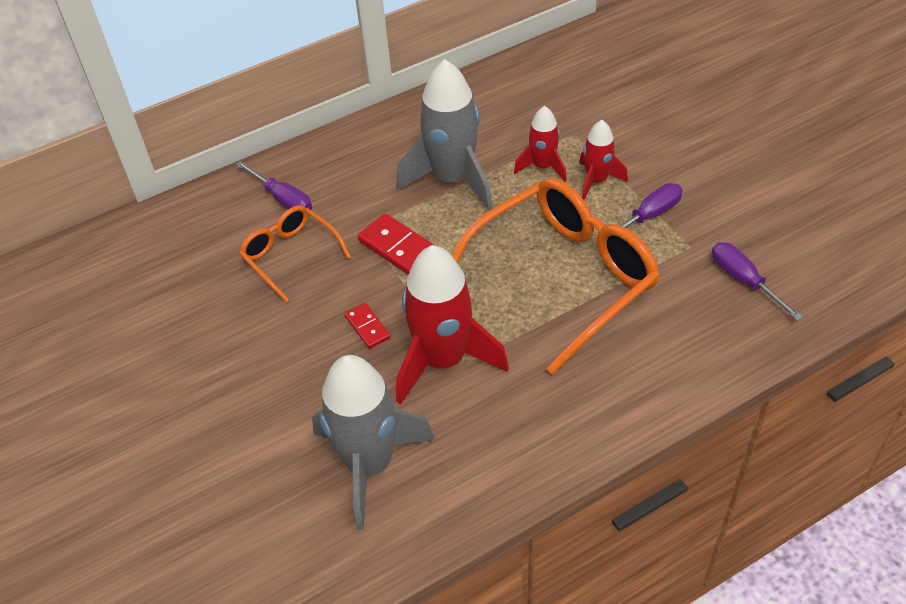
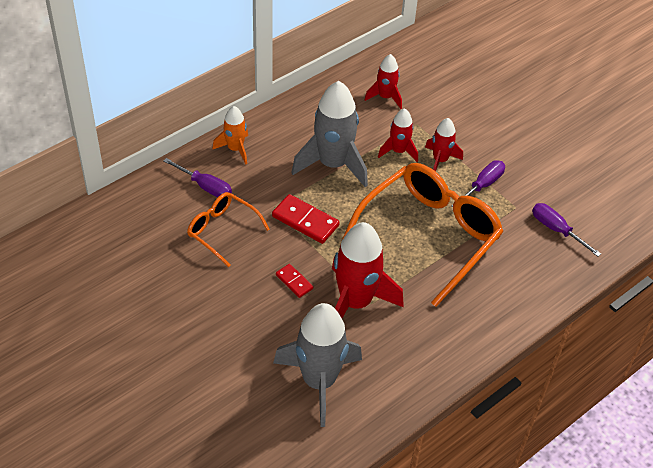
camera: 15 degrees left, 0 degrees up
(332, 155) = (235, 149): none -> orange rocket
(539, 99) = (385, 97): none -> red rocket

